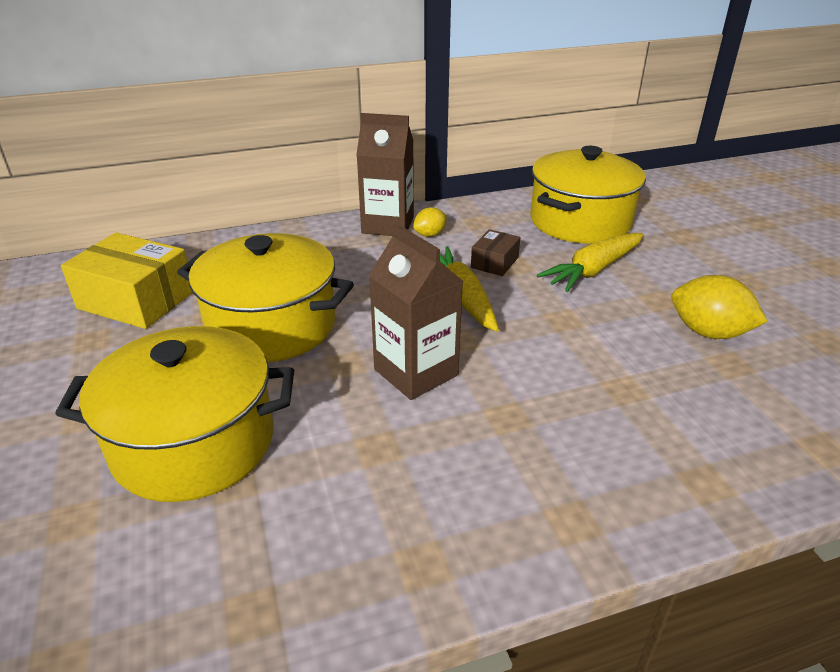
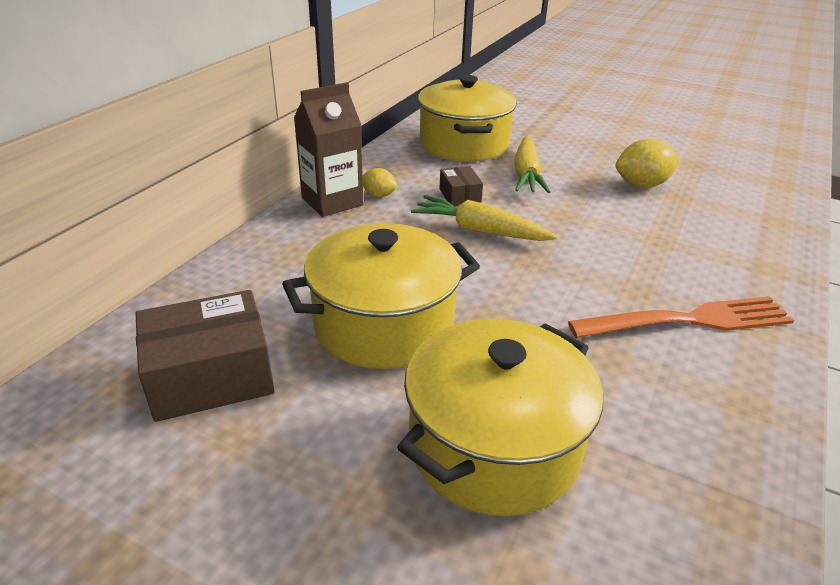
camera: 45 degrees left, 0 degrees up
(136, 300) = (210, 376): yellow box -> brown box
(416, 372) = (544, 296): brown carton -> none
(430, 234) = (378, 195): yellow lemon -> yellow lemon turned 75 degrees counterclockwise
(507, 468) = (688, 320): none -> orange fork

